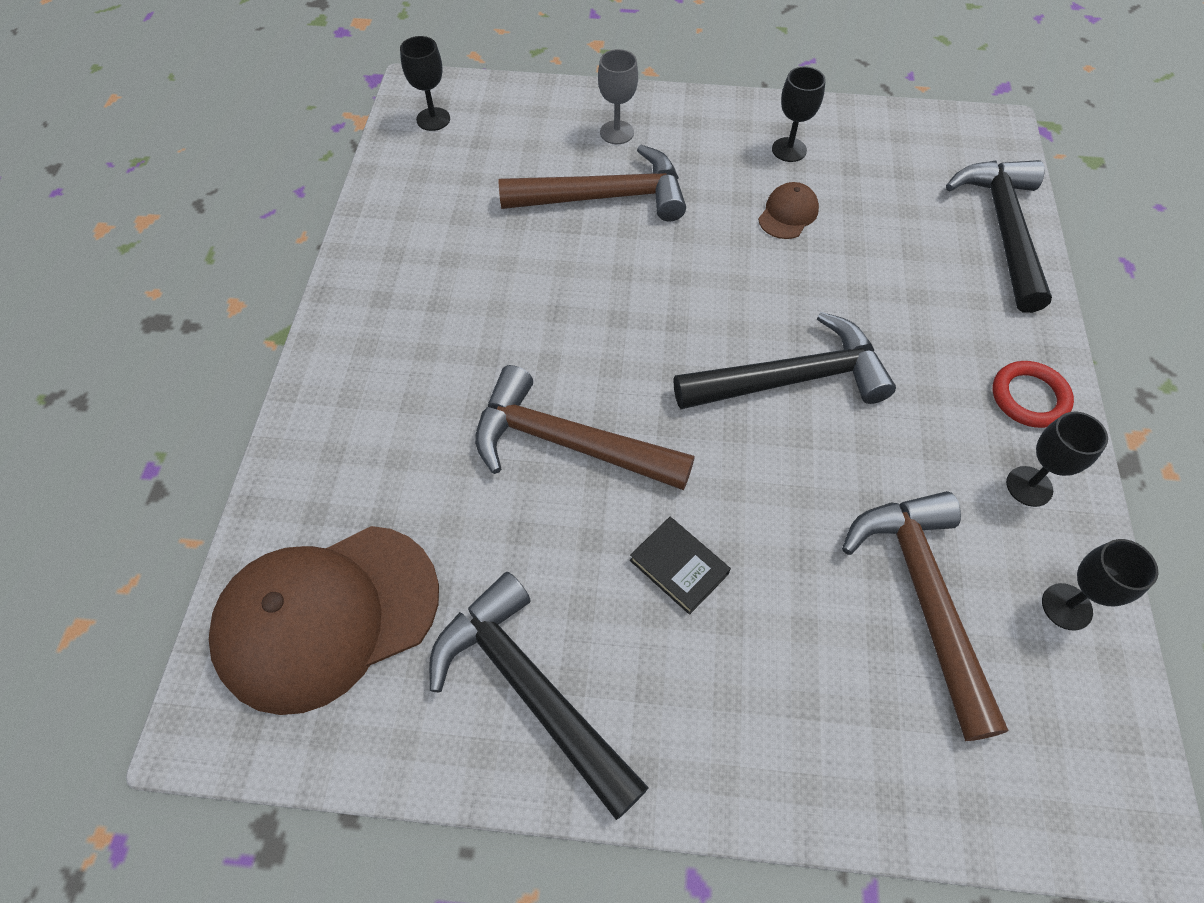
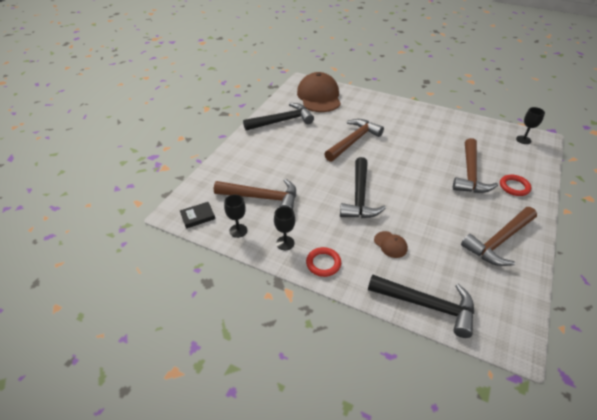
camera: 110 degrees right, 15 degrees down
(617, 132) = (514, 187): grey goblet -> red ring
(679, 567) = (301, 152): black book -> black book (198, 216)
(788, 214) = (452, 225): brown cap -> brown cap (390, 244)
(789, 150) = (499, 241): black goblet -> brown hammer

